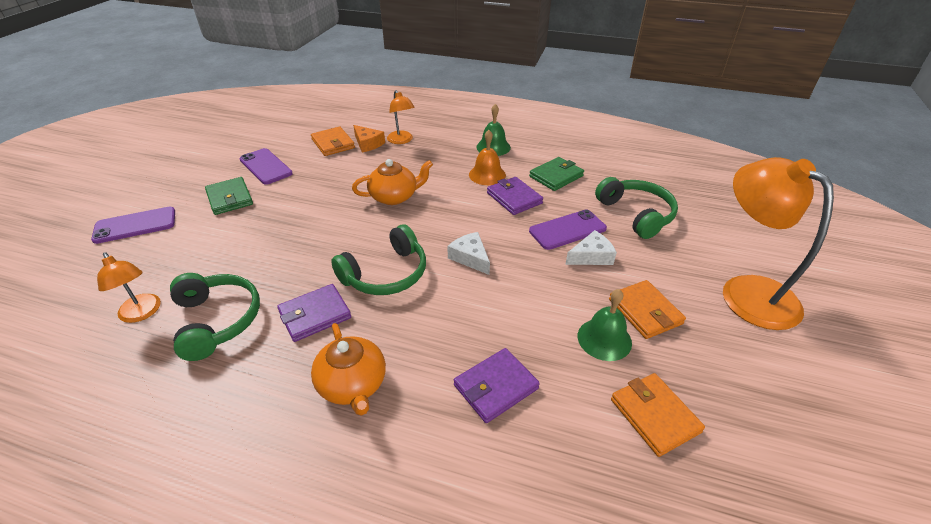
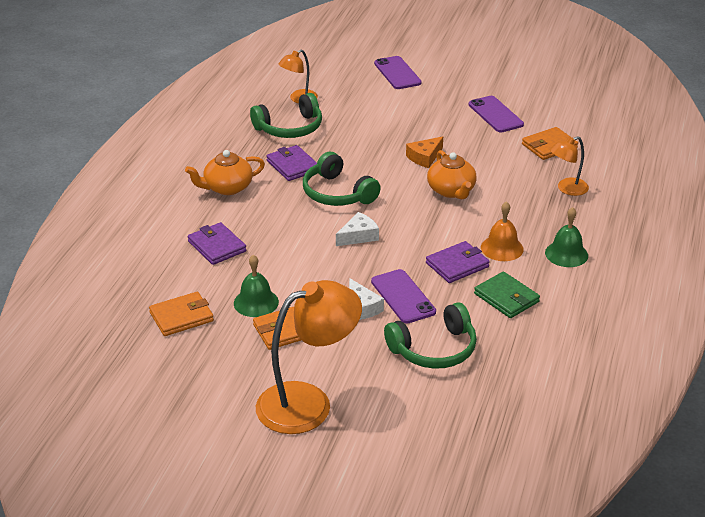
camera: 90 degrees right, 5 degrees down
(230, 198) = (439, 106): green wallet -> none
(265, 167) = (495, 114): purple phone -> purple phone turned 75 degrees counterclockwise
(368, 144) = (554, 167): orange cheese -> orange cheese (425, 157)

